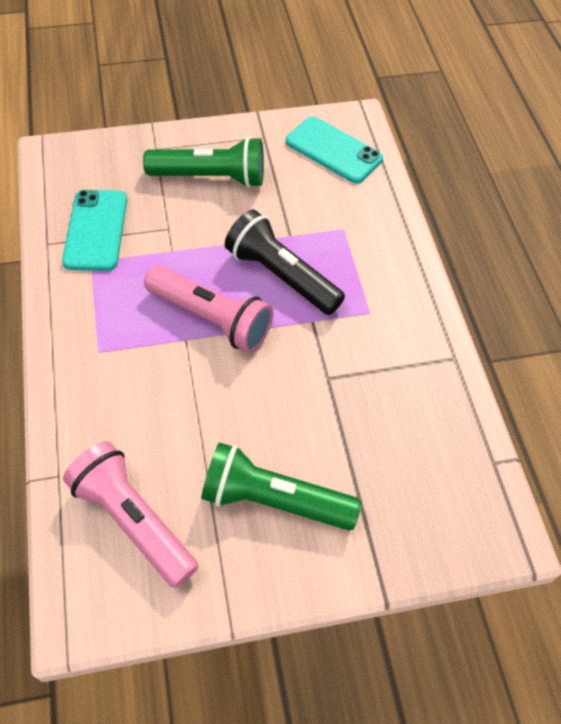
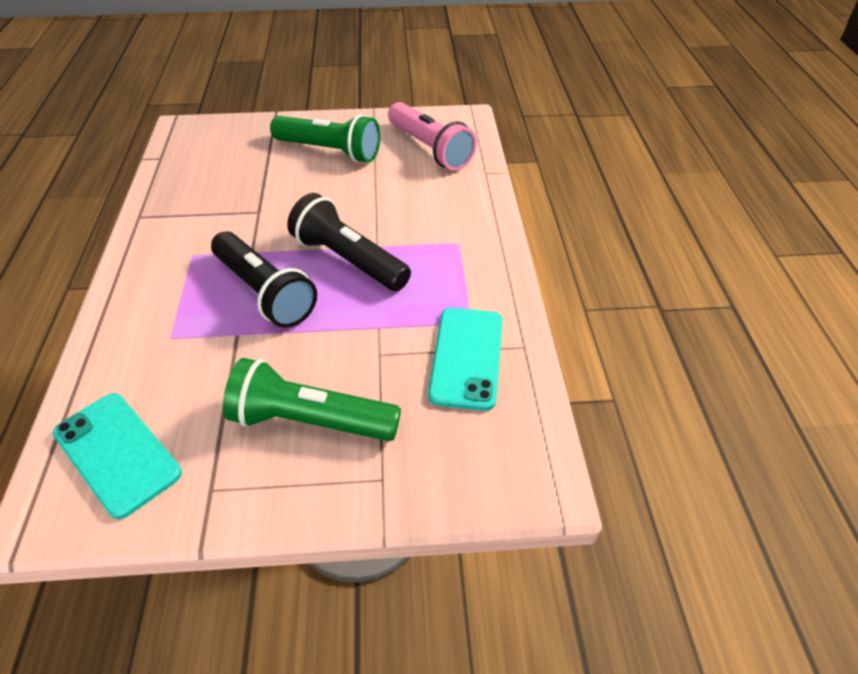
camera: 170 degrees left, 10 degrees down
(211, 318) = (349, 260): pink flashlight -> black flashlight

